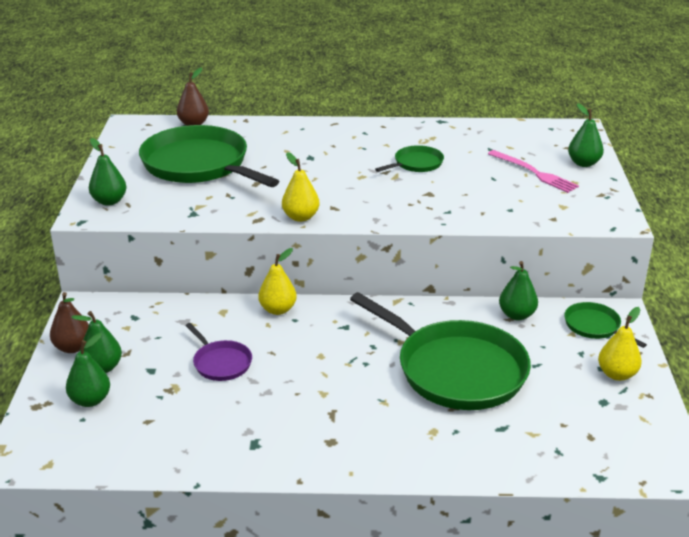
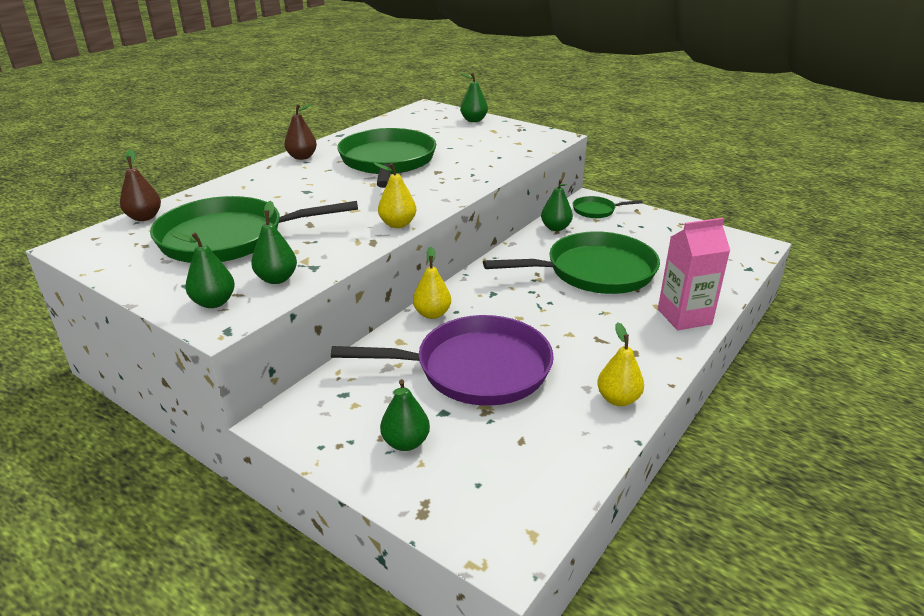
camera: 55 degrees left, 0 degrees up
(73, 347) = (346, 452): brown pear -> brown pear (302, 157)
(90, 400) = (452, 468): green pear -> green pear (277, 279)
(221, 363) = (476, 369): purple pan -> purple pan, size x2.18
(416, 164) = (387, 161): green pan -> green pan, size x2.18
(432, 455) = (684, 317): none -> pink carton
(533, 172) = (462, 135): pink fork -> none
(617, 374) = (652, 224): yellow pear -> yellow pear (618, 399)

